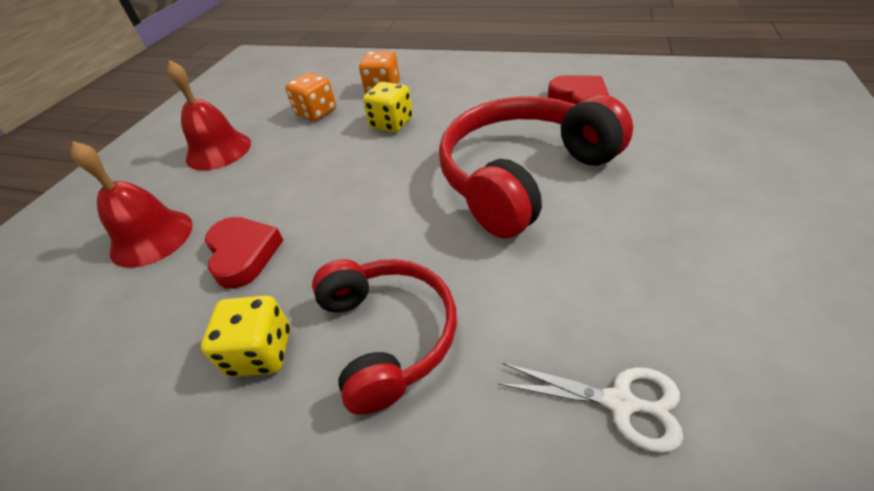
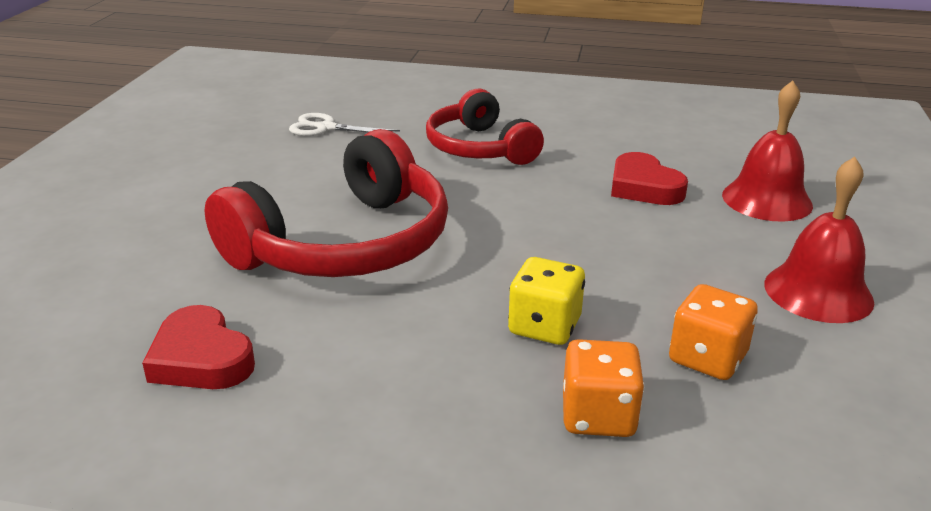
camera: 170 degrees right, 15 degrees down
(261, 352) = (573, 142): yellow dice -> none

